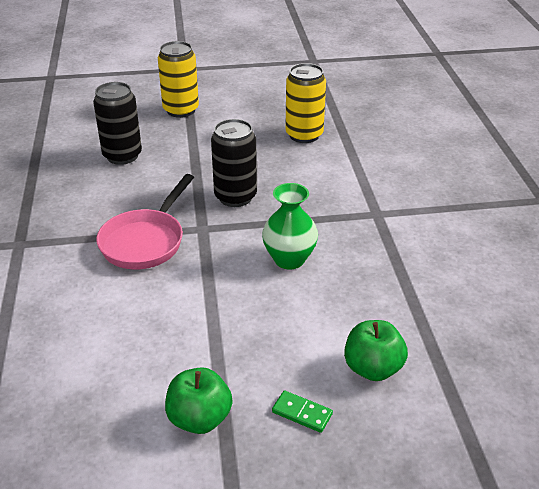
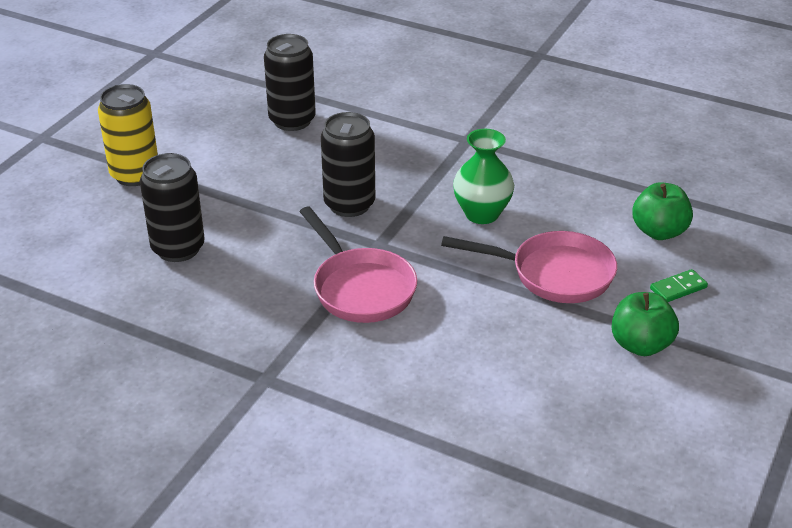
camera: 55 degrees left, 0 degrees up
(250, 328) = (554, 274): none -> pink pan
(304, 135) = (292, 121): yellow can -> black can

